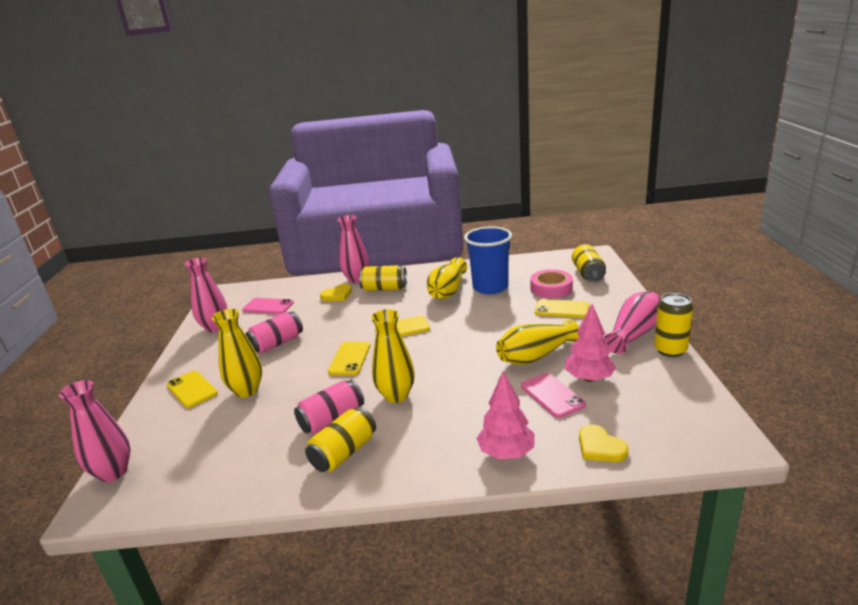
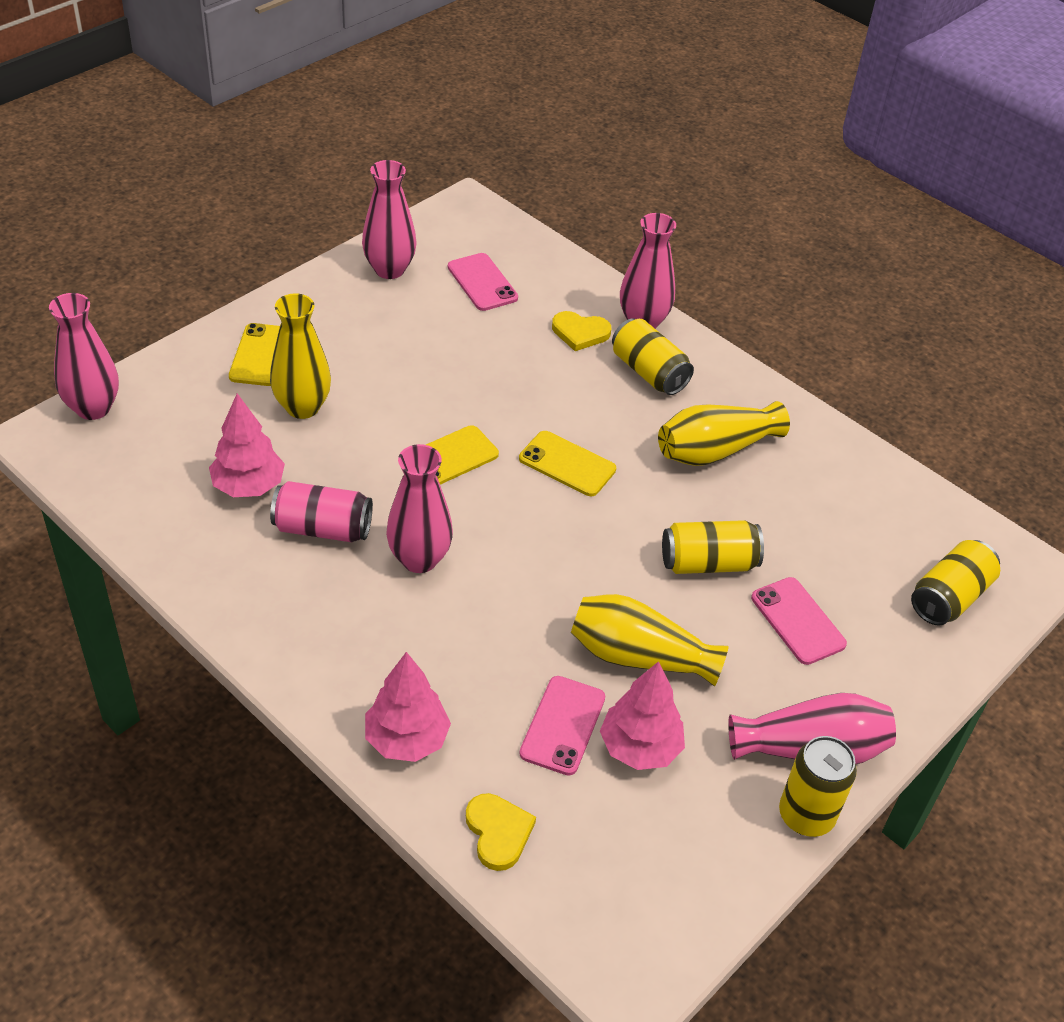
camera: 40 degrees right, 20 degrees up
(265, 434) = (248, 486): none -> pink tree
(277, 343) = (414, 359): pink can -> none
(344, 453) = (279, 581): yellow can -> yellow can (708, 563)
(396, 395) = (419, 559): yellow vase -> pink vase
(490, 287) = (777, 495): blue cup -> none
(551, 288) = (849, 574): pink tape -> none
(561, 309) = (797, 621): yellow phone -> pink phone
(600, 447) = (498, 832): yellow heart -> yellow heart turned 150 degrees clockwise

